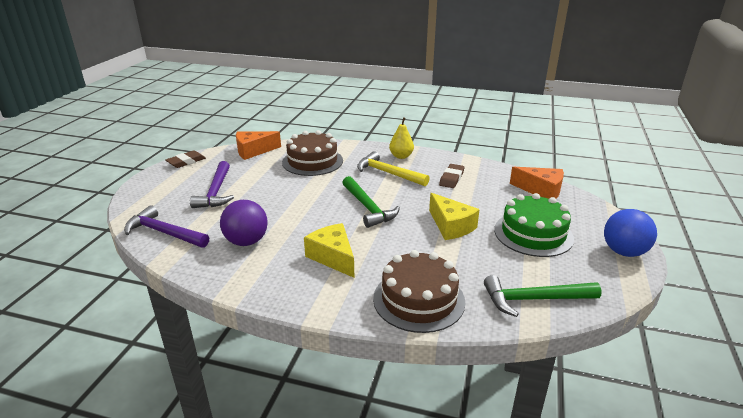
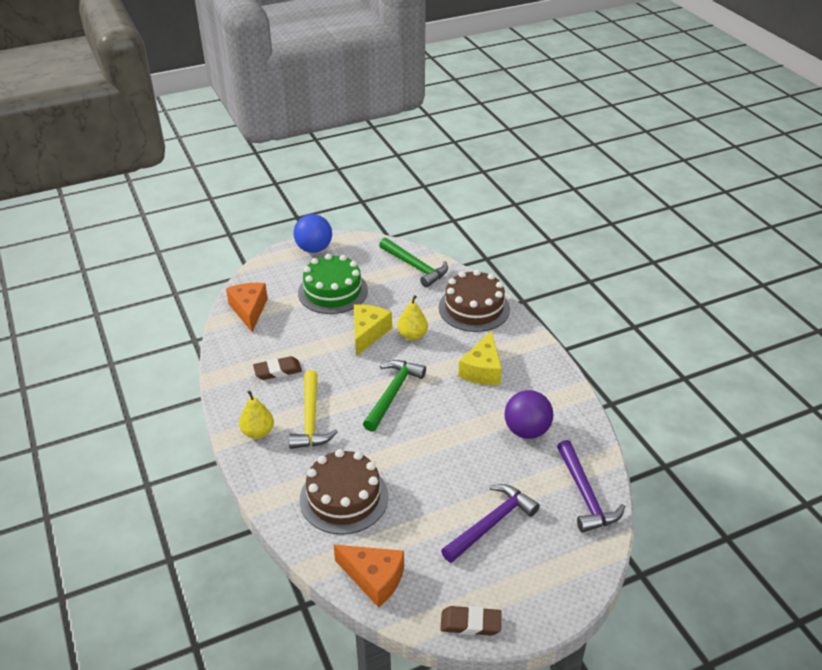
camera: 130 degrees left, 10 degrees up
(422, 245) = (412, 335): none -> yellow pear

